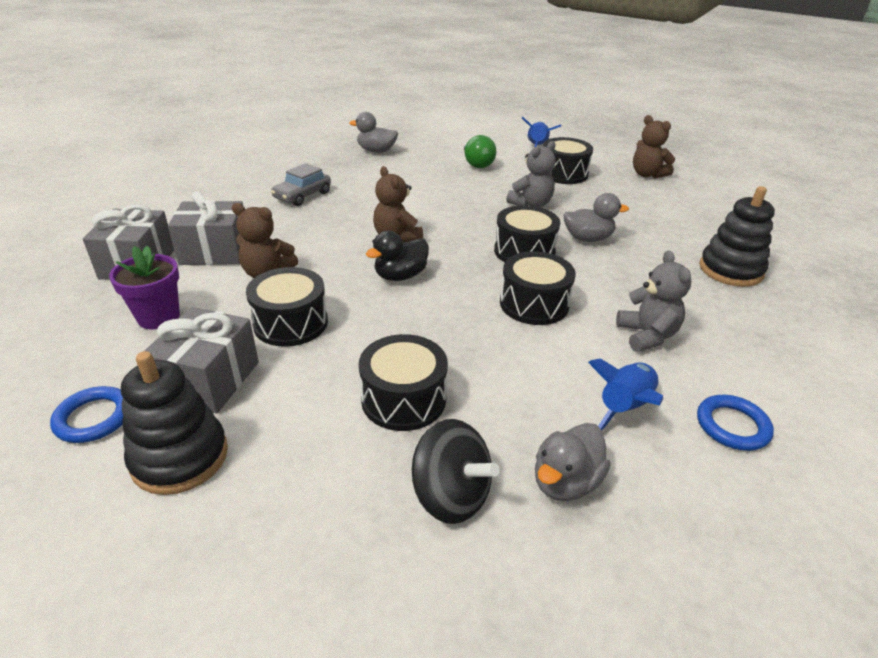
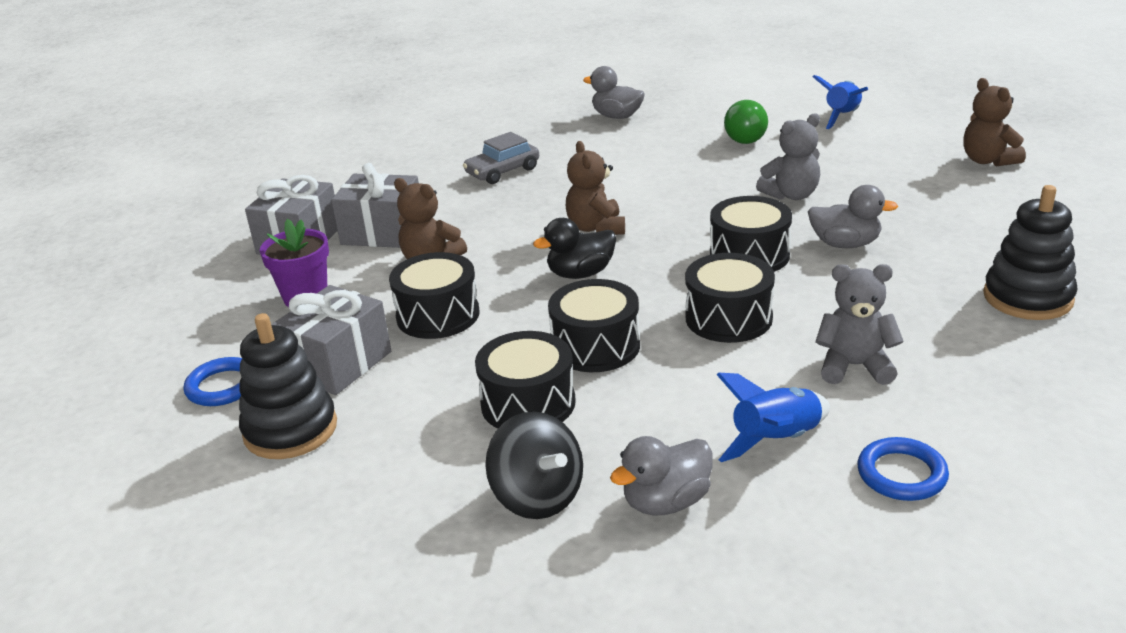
camera: 20 degrees right, 5 degrees down
(563, 174) = (860, 155): black drum -> black drum (595, 346)
(647, 335) = (854, 366): grey teddy bear -> grey teddy bear turned 90 degrees counterclockwise

